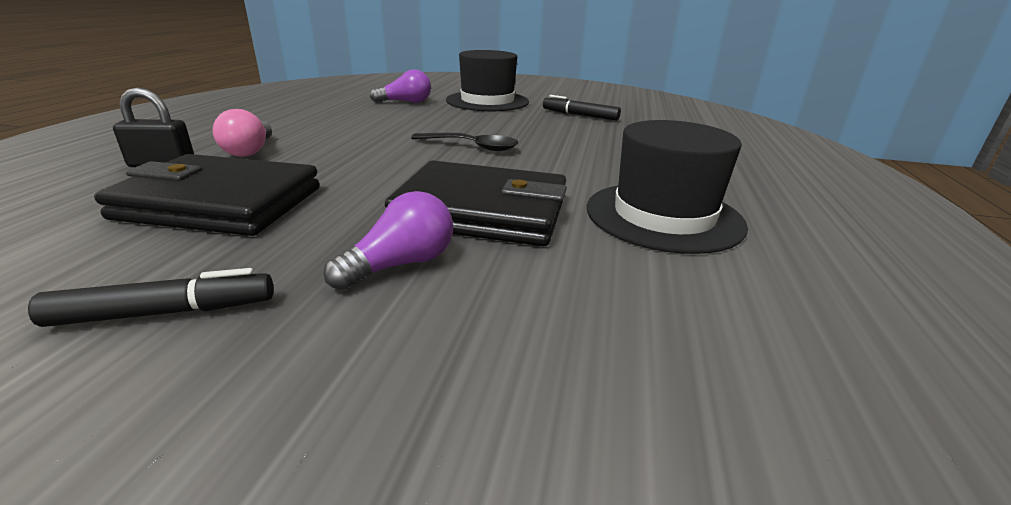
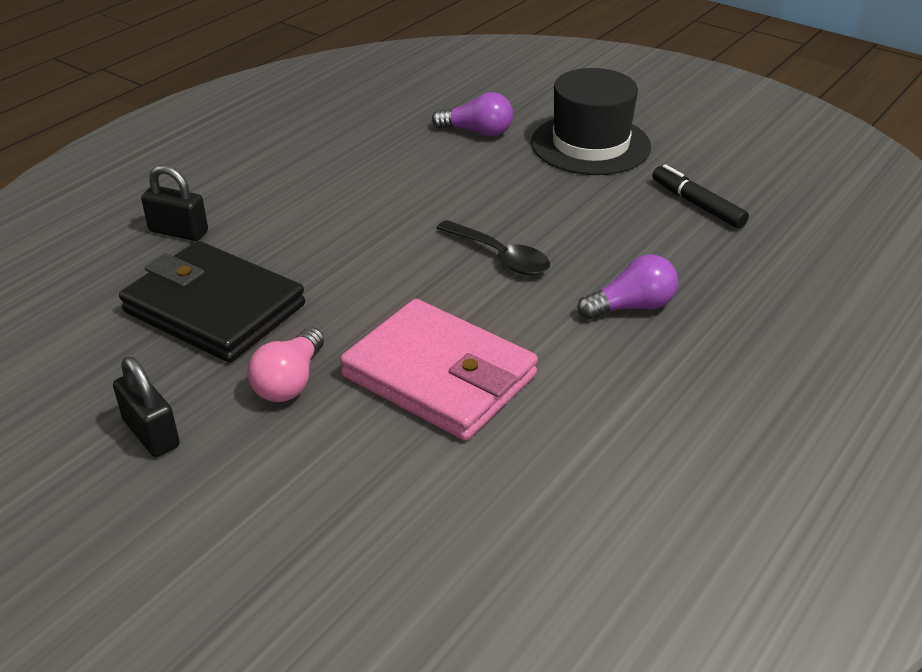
camera: 25 degrees right, 10 degrees up
(165, 313) = (151, 433): black marker -> black padlock
(250, 150) = (262, 220): pink light bulb -> pink light bulb (290, 382)
(401, 264) = (330, 429): purple light bulb -> purple light bulb (631, 307)
(482, 211) = (439, 376): black wallet -> pink wallet
(663, 216) = (621, 429): black hat -> none

